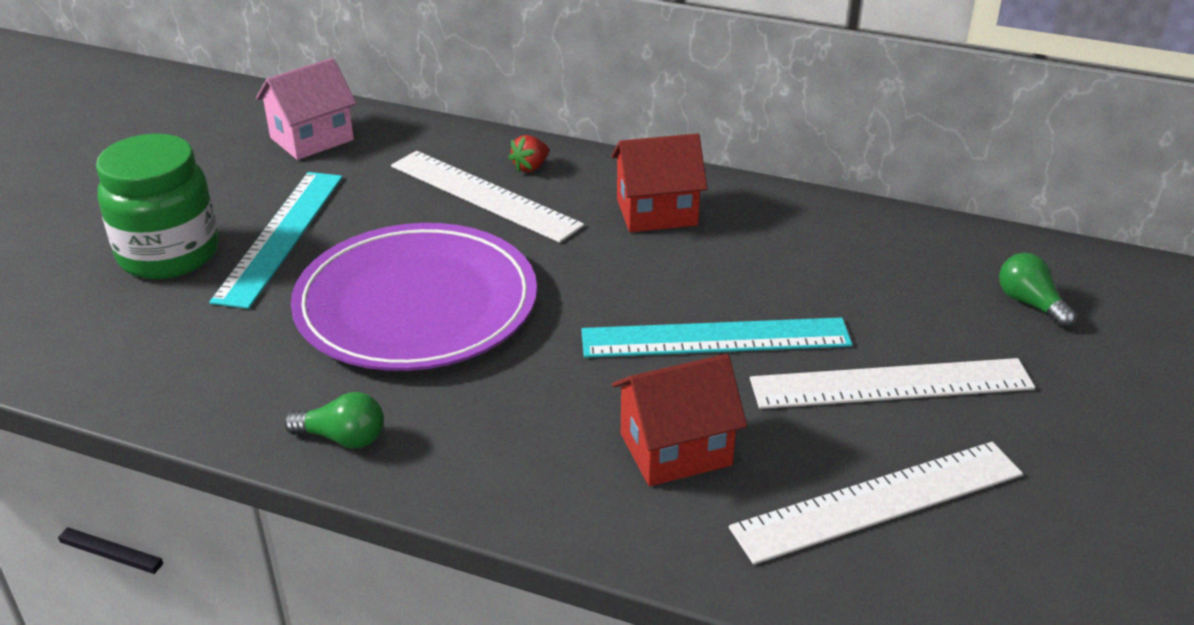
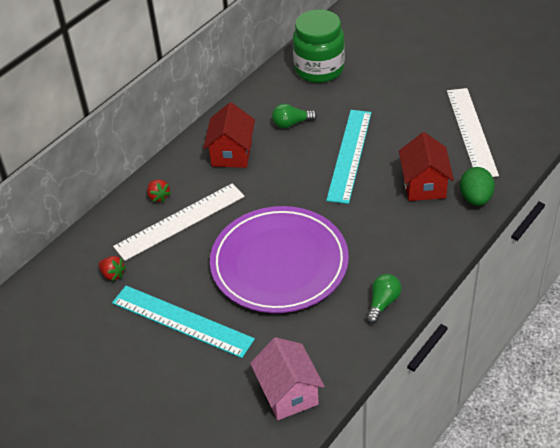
camera: 70 degrees left, 10 degrees up
(169, 254) = (178, 379): green jar -> green jar (319, 69)
(312, 139) = (66, 299): pink house -> pink house (288, 393)
(363, 163) = (113, 274): none -> red strawberry
(666, 534) = (475, 198): none -> green egg
(891, 384) = (401, 108): white ruler -> none
(1030, 303) = (360, 51): green light bulb -> green light bulb (291, 123)

